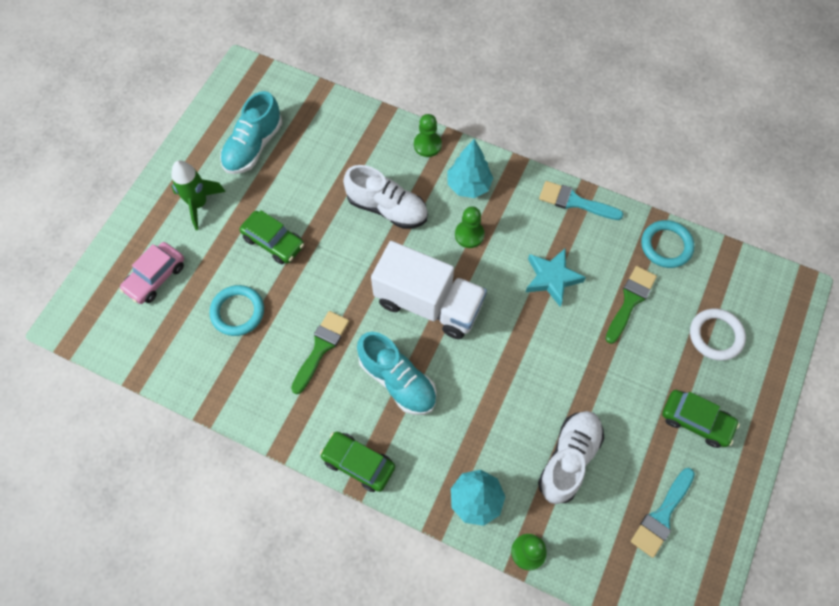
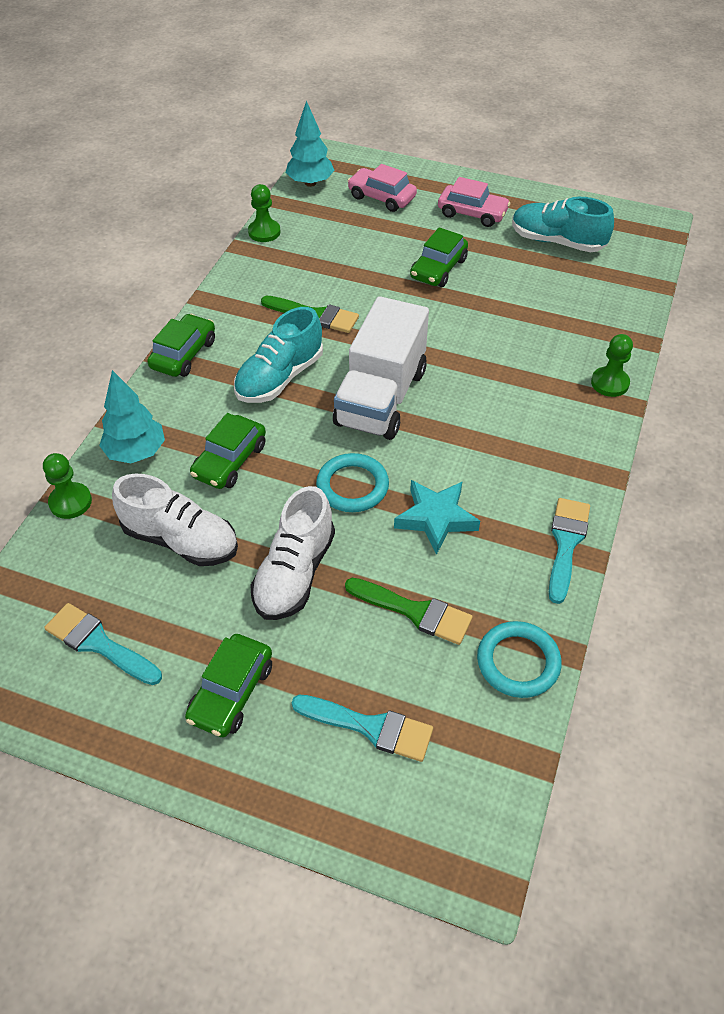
camera: 85 degrees right, 15 degrees down
(199, 204) = (472, 213): green rocket -> pink car
(237, 312) = (350, 253): turquoise ring -> turquoise ring (352, 486)
(387, 208) = (504, 353): white shoe -> white shoe (294, 573)
(468, 186) = (559, 426): turquoise tree -> turquoise tree (310, 183)
(469, 235) = (484, 430): green pawn -> green pawn (264, 232)
(489, 422) = (230, 461): none -> green car
(715, 336) = (370, 727): white ring -> turquoise brush

